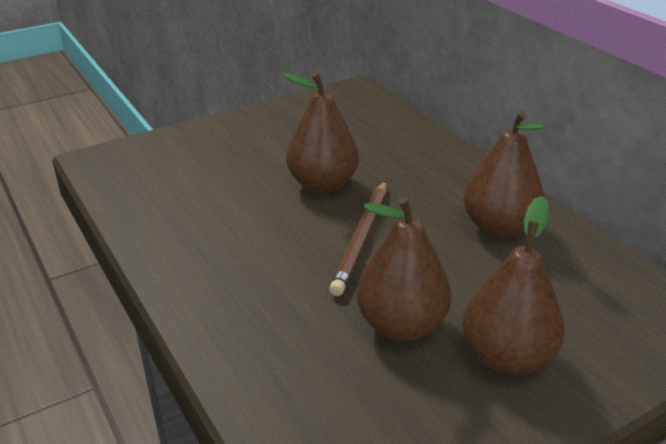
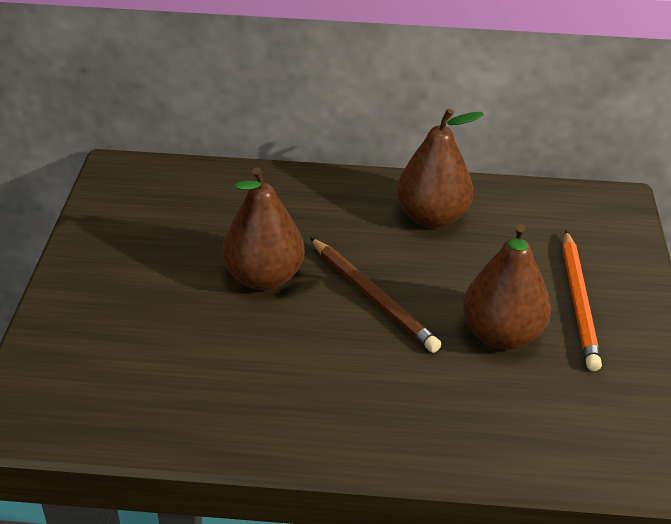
camera: 55 degrees left, 5 degrees up
(506, 357) = (578, 302): brown pear -> orange pencil

